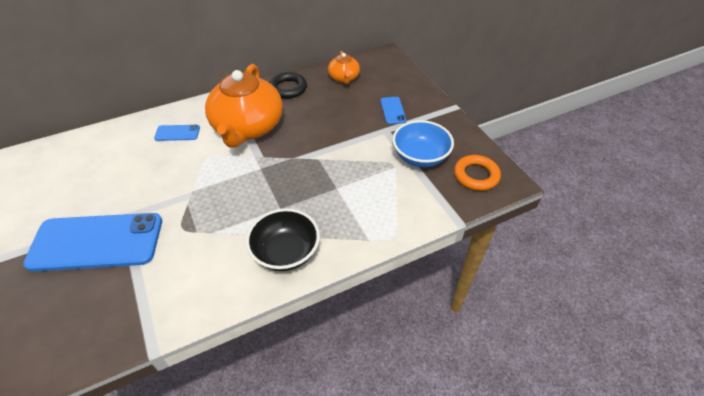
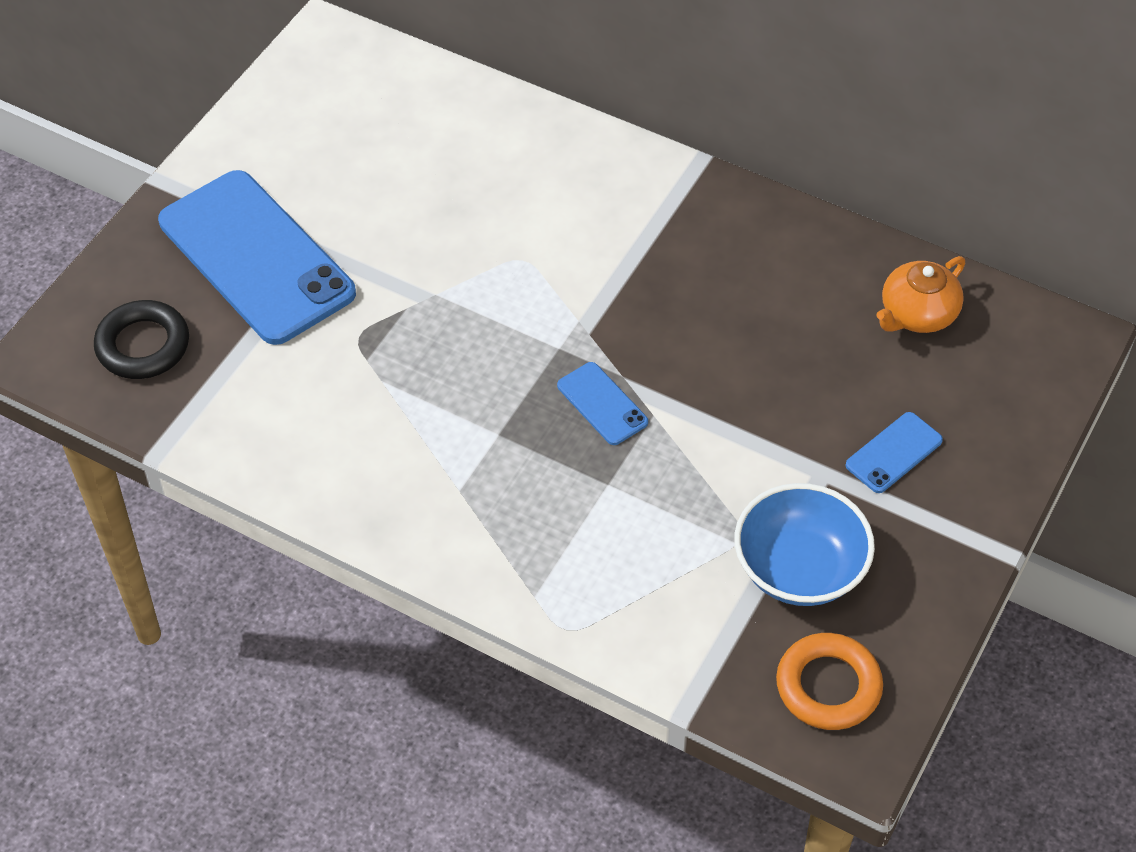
camera: 55 degrees right, 5 degrees up
(177, 133) = (536, 177): blue phone -> blue phone (602, 404)
(248, 127) = (637, 262): orange teapot -> none
(286, 252) = (420, 499): black bowl -> none
(288, 88) = (796, 247): black ring -> black ring (143, 345)

